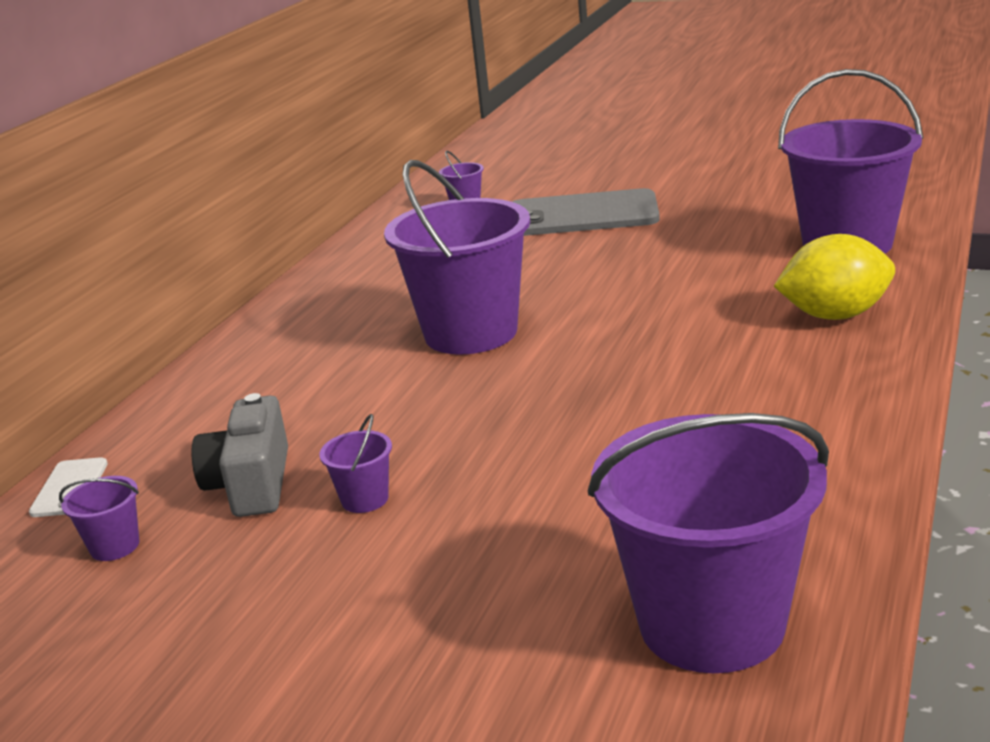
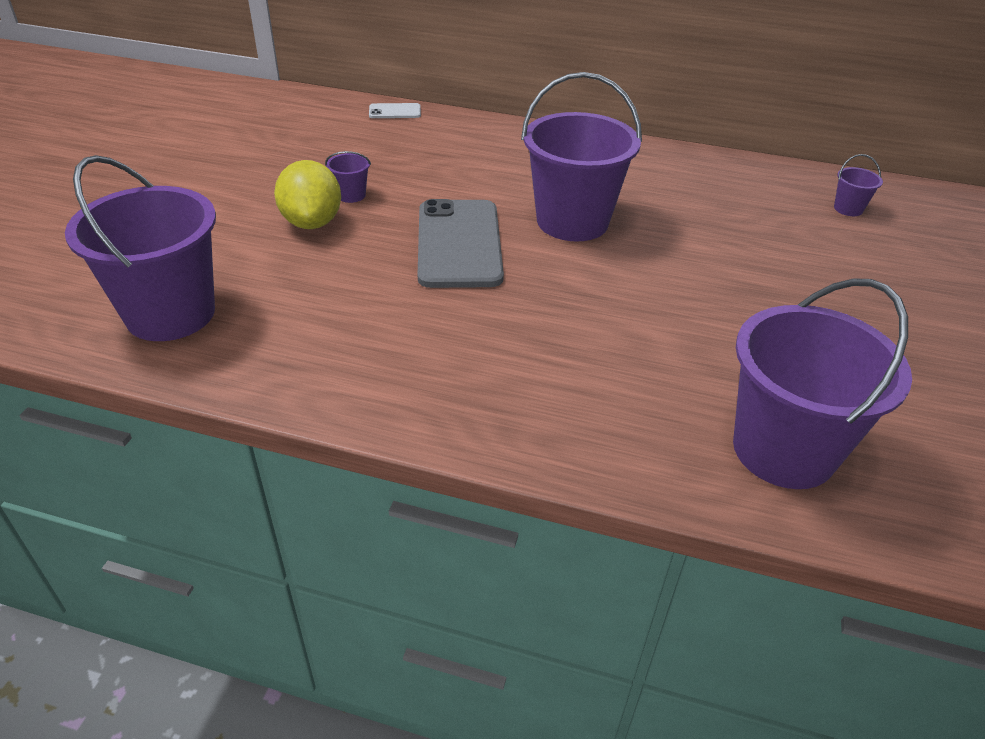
camera: 80 degrees right, 15 degrees up
(115, 546) = (333, 131): purple bucket -> none
(251, 484) = (381, 160): grey camera -> none
(582, 215) = (835, 272): grey phone -> grey phone (459, 244)
(835, 315) = (593, 416): yellow lemon -> yellow lemon (312, 222)

